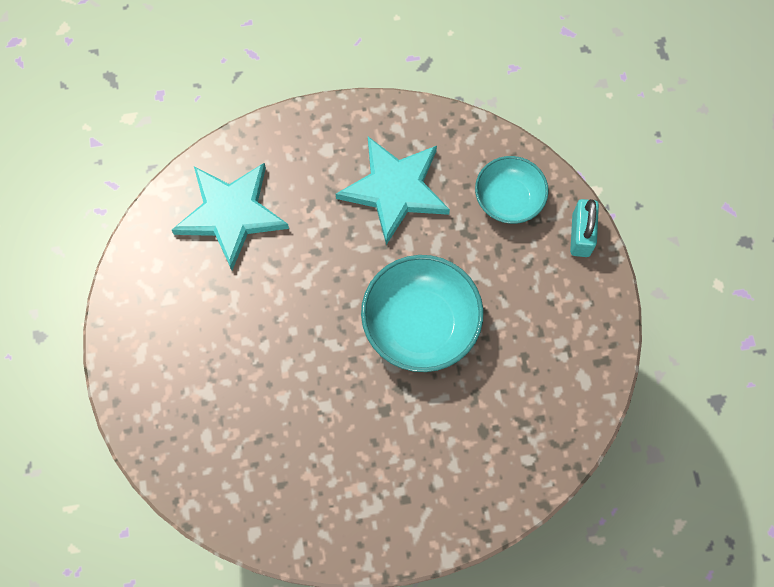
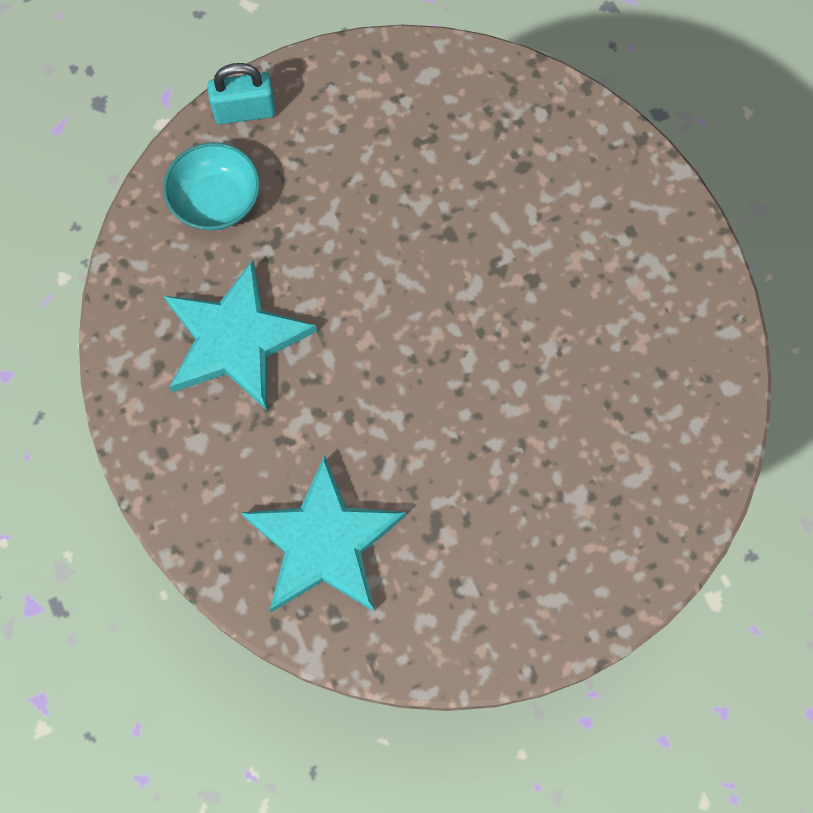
camera: 105 degrees left, 0 degrees up
(421, 324) = (412, 264): turquoise bowl -> none

